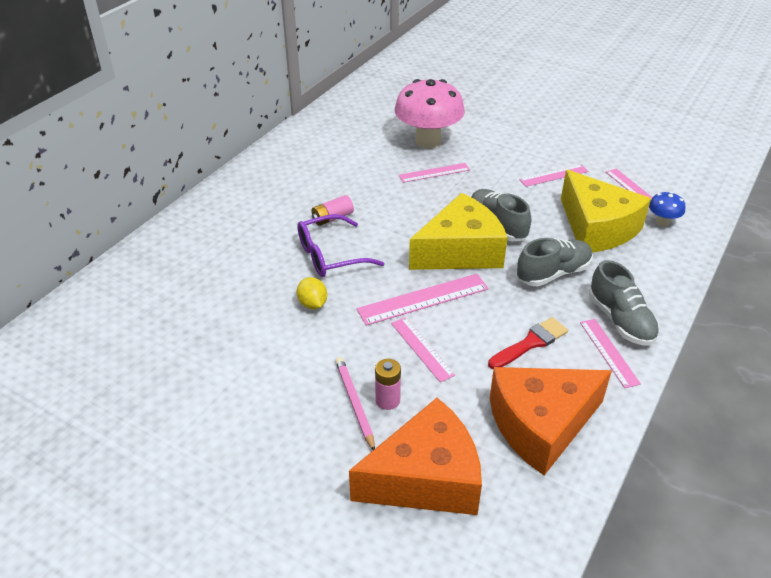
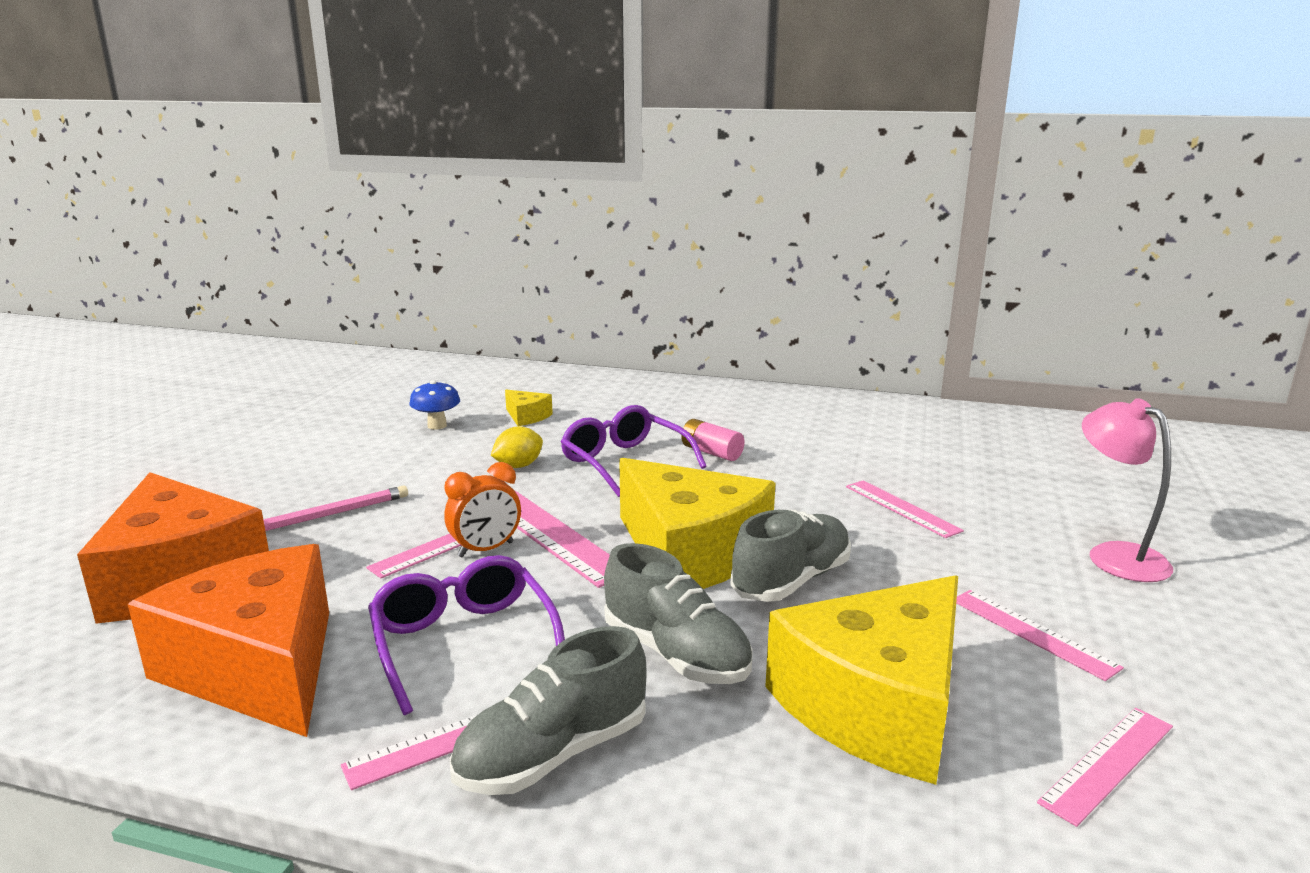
camera: 75 degrees right, 20 degrees down
(218, 291) = (526, 417): none -> yellow cheese
(387, 400) = (332, 535): pink battery -> none
(428, 141) = (994, 492): pink mushroom -> none
(432, 328) = (486, 550): none -> orange clock
(498, 133) = (1115, 555): none -> pink lamp
(530, 343) = (463, 642): red brush -> purple glasses
(662, 222) = (996, 825): blue mushroom -> blue mushroom (437, 426)

